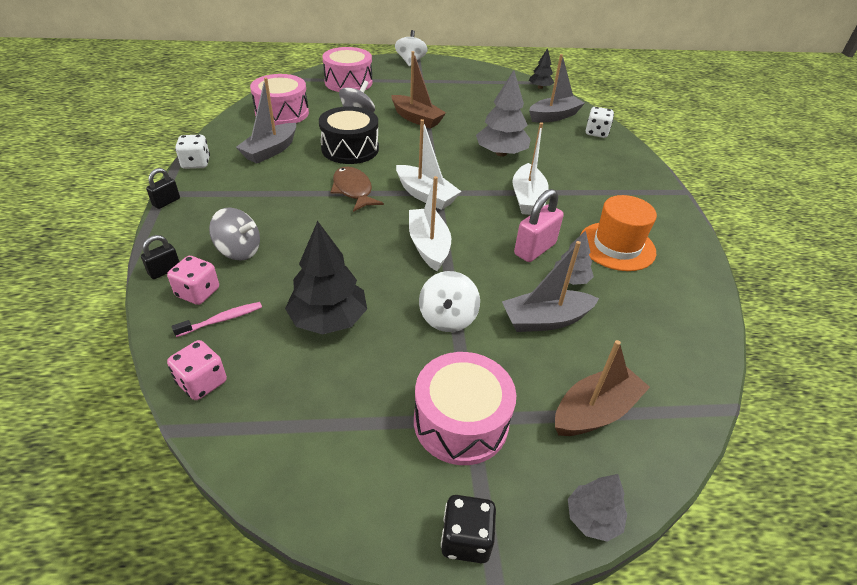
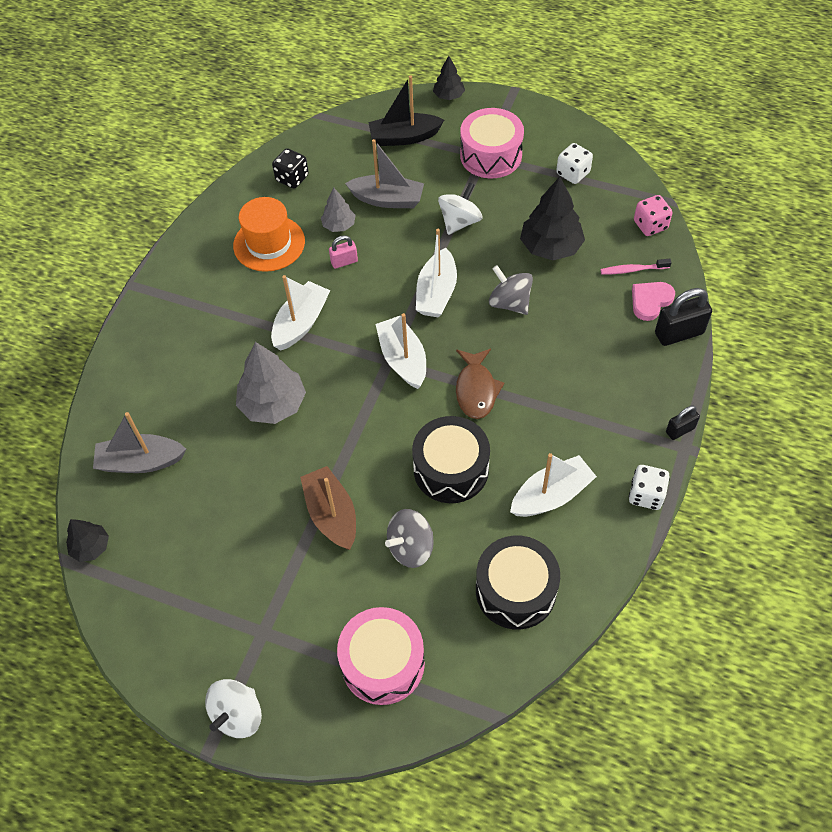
camera: 150 degrees left, 15 degrees up
(164, 271) = (679, 333): black padlock -> black padlock, size x1.72
(198, 293) = (650, 301): pink dice -> pink heart
(239, 251) = (611, 337): grey spinning top -> grey spinning top (509, 303)
(270, 151) = (551, 495): grey boat -> white boat
(282, 113) = (515, 590): pink drum -> black drum
(466, 539) = (519, 107): black dice -> black dice (292, 178)
(534, 249) = (344, 262): pink padlock -> pink padlock, size x0.58
(592, 518) = (449, 96): grey tree -> black tree
(595, 411) = (404, 137): brown boat -> black boat
(596, 133) = (121, 408): white dice -> white dice (573, 173)

